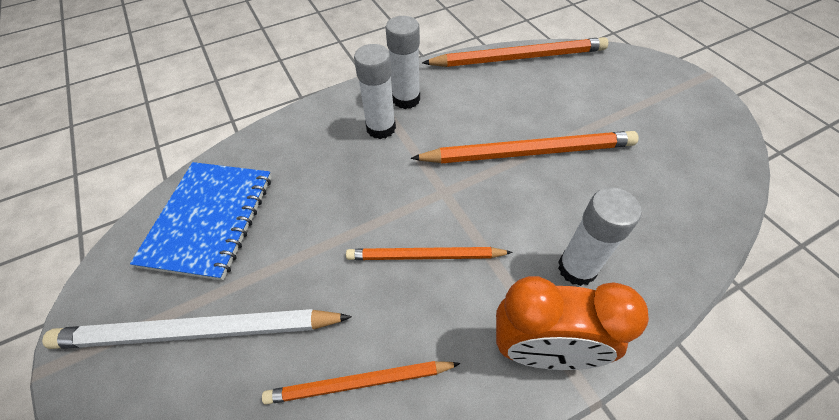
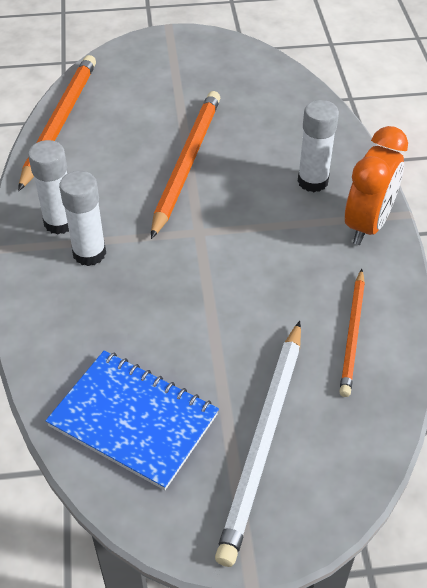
camera: 70 degrees left, 5 degrees down
(425, 256) = (260, 264): orange pencil -> none

